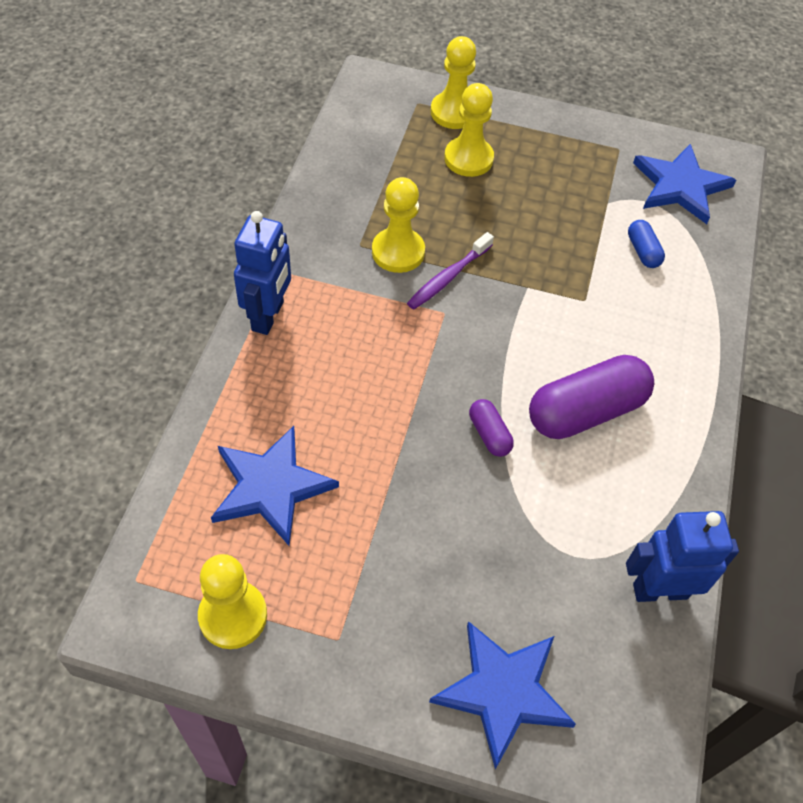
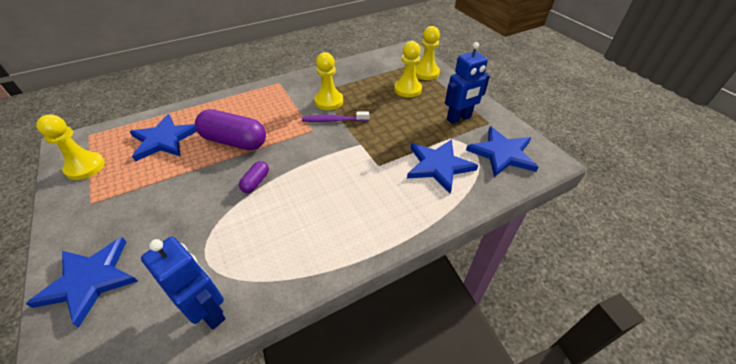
camera: 50 degrees right, 10 degrees down
(268, 316) = (253, 93): blue robot -> blue robot (459, 118)
(586, 411) = (307, 206): purple capsule -> purple capsule (234, 141)
(643, 251) = (438, 166): blue capsule -> blue star

